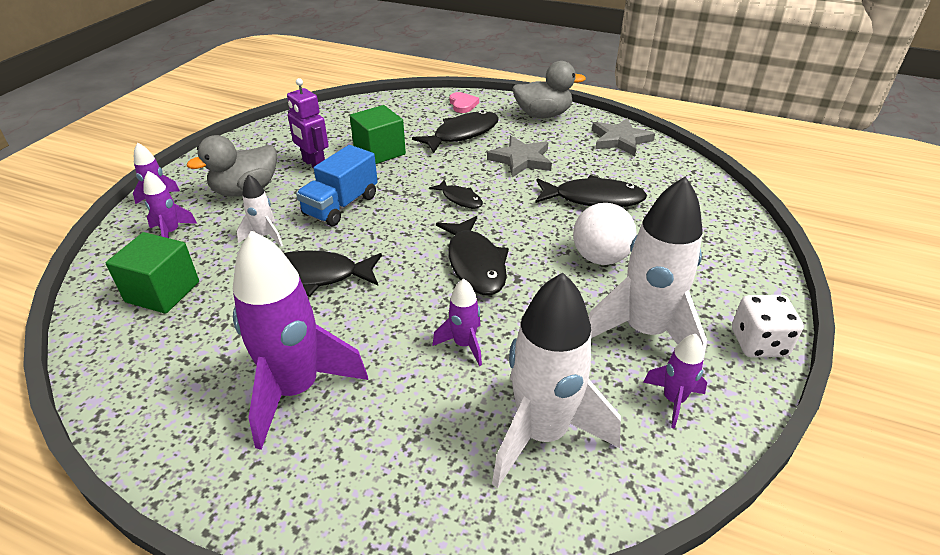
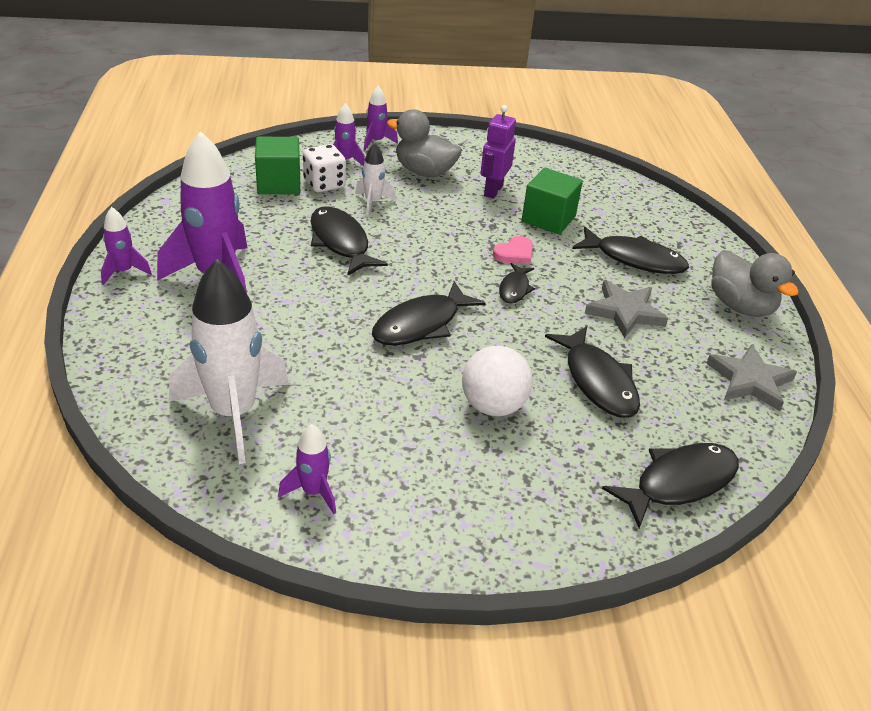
camera: 60 degrees right, 0 degrees up
(341, 205) = (445, 225): blue truck -> none
(463, 104) = (696, 243): pink heart -> pink heart (514, 253)
(464, 344) = (310, 345): purple rocket -> purple rocket (124, 272)
(645, 332) = (397, 458): white rocket -> none
(709, 202) = (679, 483): none -> black fish
(758, 343) = (434, 551): white dice -> white dice (324, 184)

